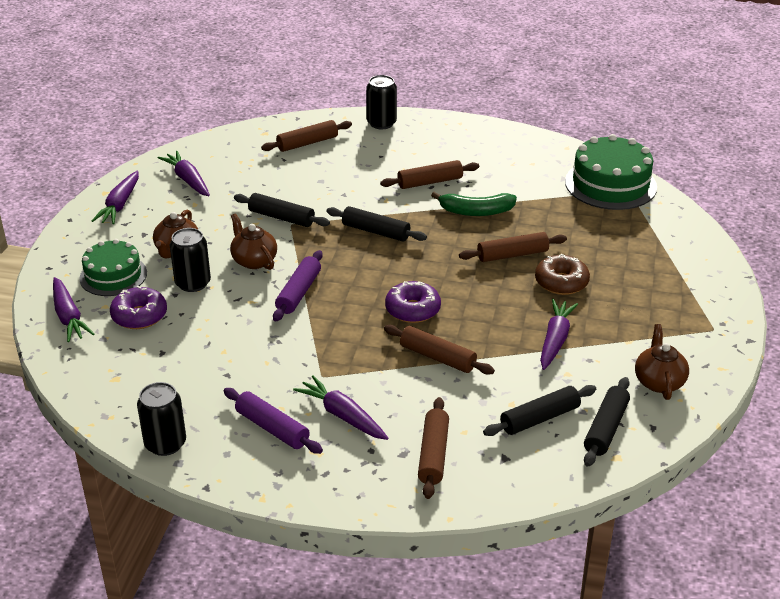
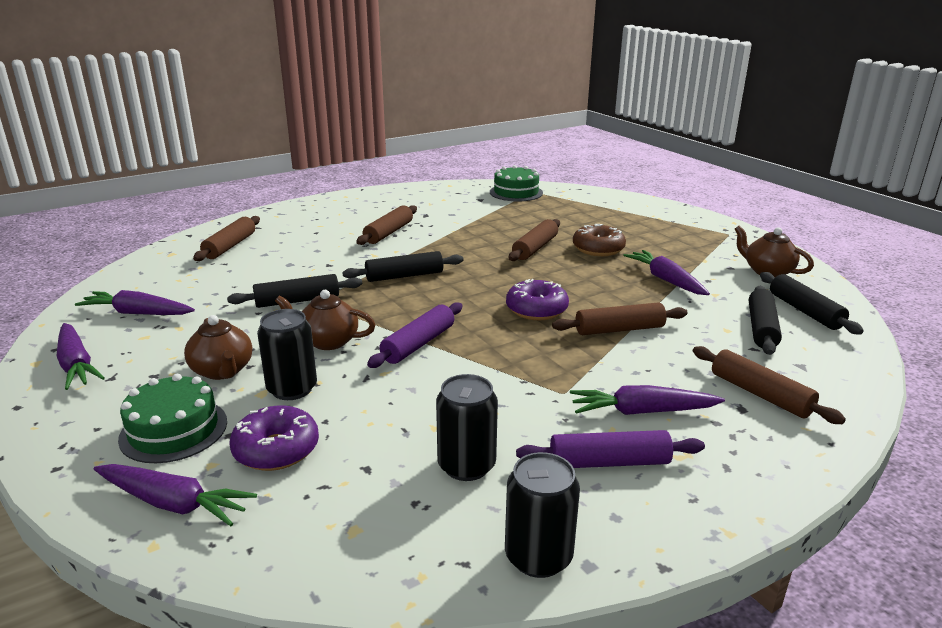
camera: 45 degrees left, 10 degrees down
(299, 292) = (418, 344): purple rolling pin -> purple rolling pin turned 60 degrees clockwise
(381, 123) = (279, 215): black can -> black can (466, 465)
(476, 211) = (458, 236): green banana -> none
(610, 184) = (516, 192): green cake -> green cake, size x0.66

